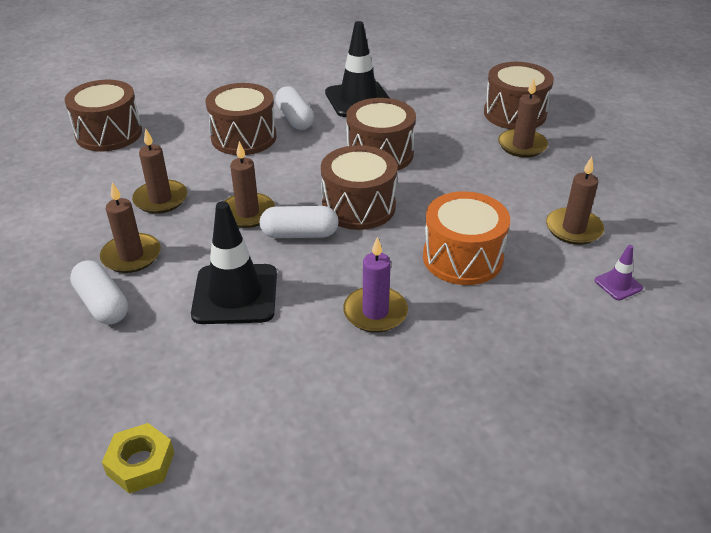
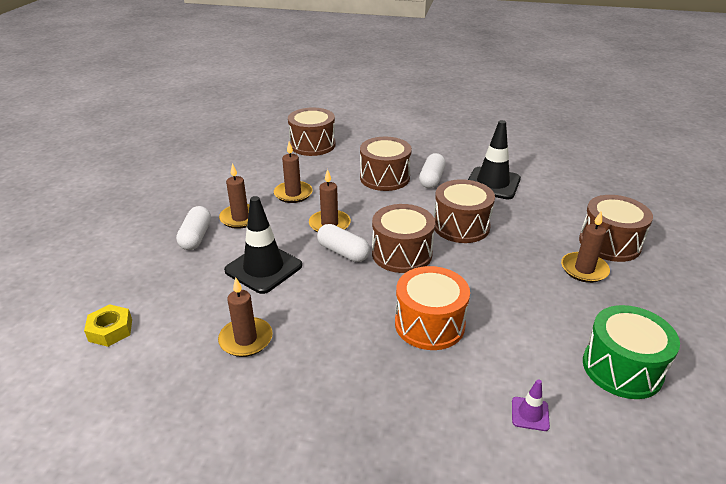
camera: 40 degrees right, 5 degrees down
(375, 312) = (326, 325): purple candle -> none
(573, 229) = (546, 352): brown candle -> brown candle (246, 339)
(633, 212) = (622, 368): none -> green drum

